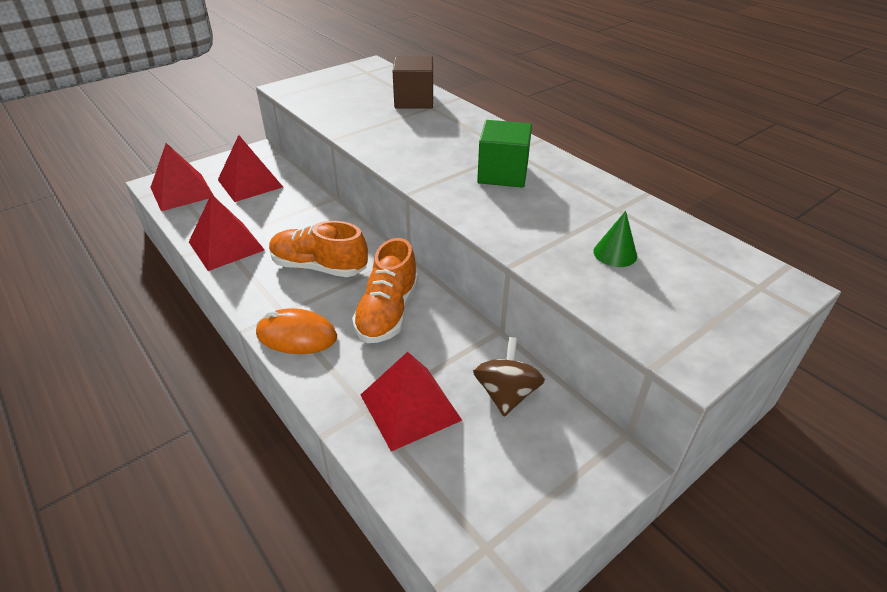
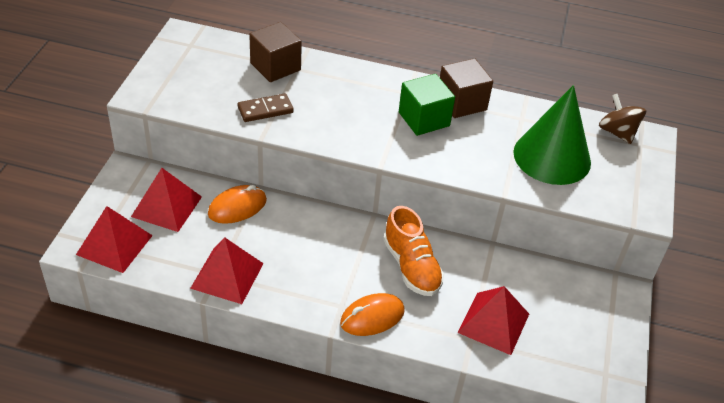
camera: 40 degrees left, 5 degrees up
(299, 204) = (237, 207): none -> orange mouse
(319, 267) = (323, 256): orange shoe -> none
(365, 123) = (265, 110): none -> brown domino
(506, 394) = (536, 283): brown spinning top -> brown spinning top (617, 132)
(561, 175) = (461, 103): none -> brown cube
(615, 253) = (552, 157): green cone -> green cone, size x2.48

